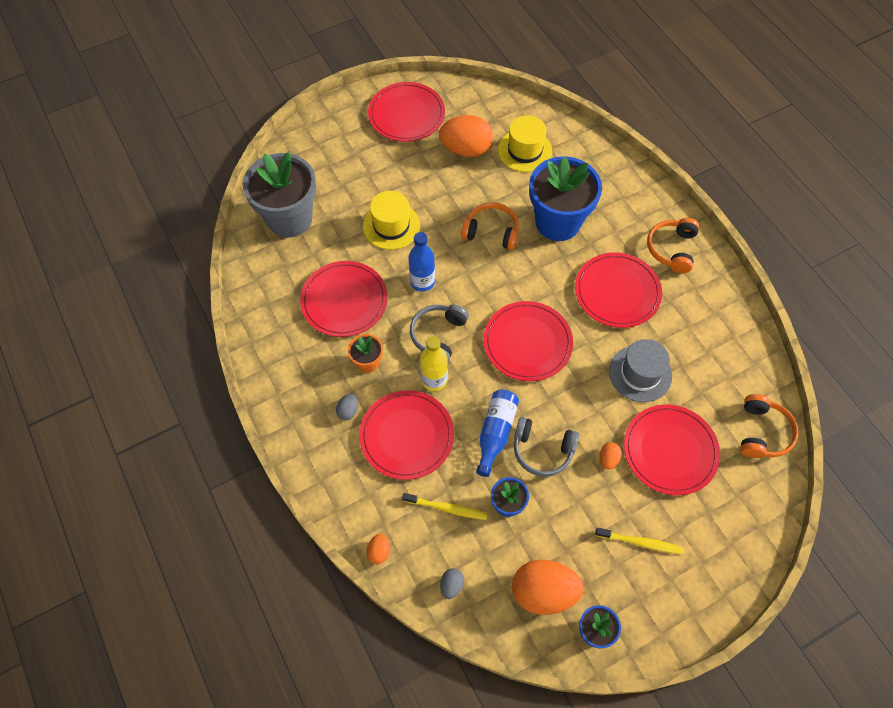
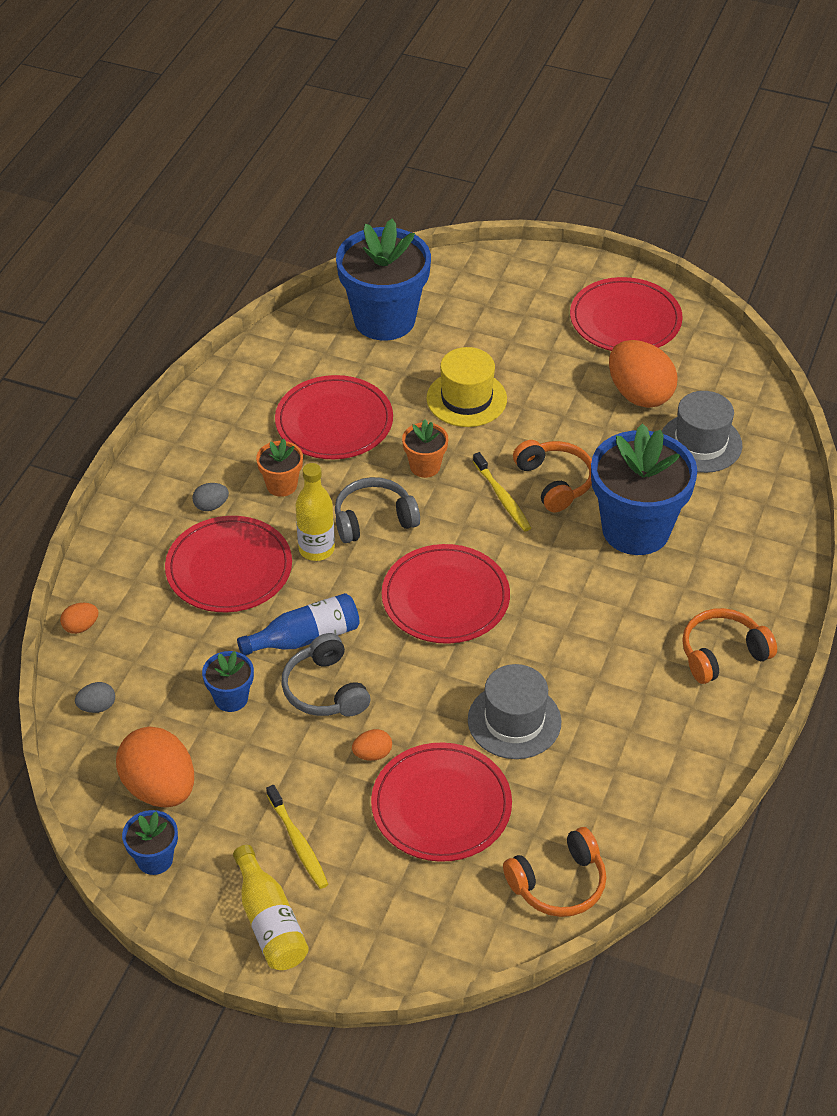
camera: 50 degrees right, 15 degrees down
(289, 218) = (384, 320): grey flower pot -> blue flower pot
(422, 282) = (425, 466): blue bottle -> orange flower pot
(447, 508) = (179, 651): yellow toothbrush -> yellow toothbrush (502, 497)
(525, 150) = (700, 443): yellow hat -> grey hat
(617, 292) = (601, 637): red plate -> none
(685, 597) = (270, 922): none -> yellow bottle

